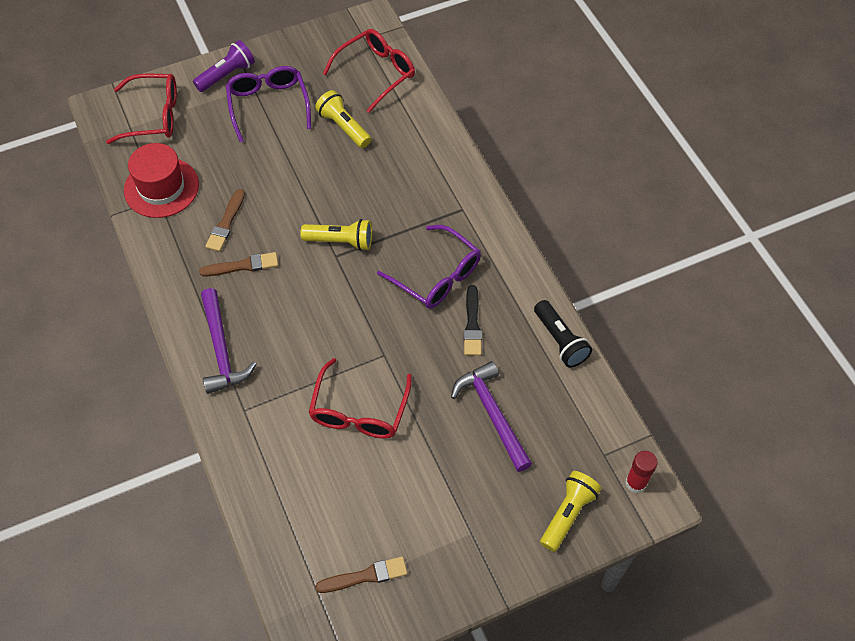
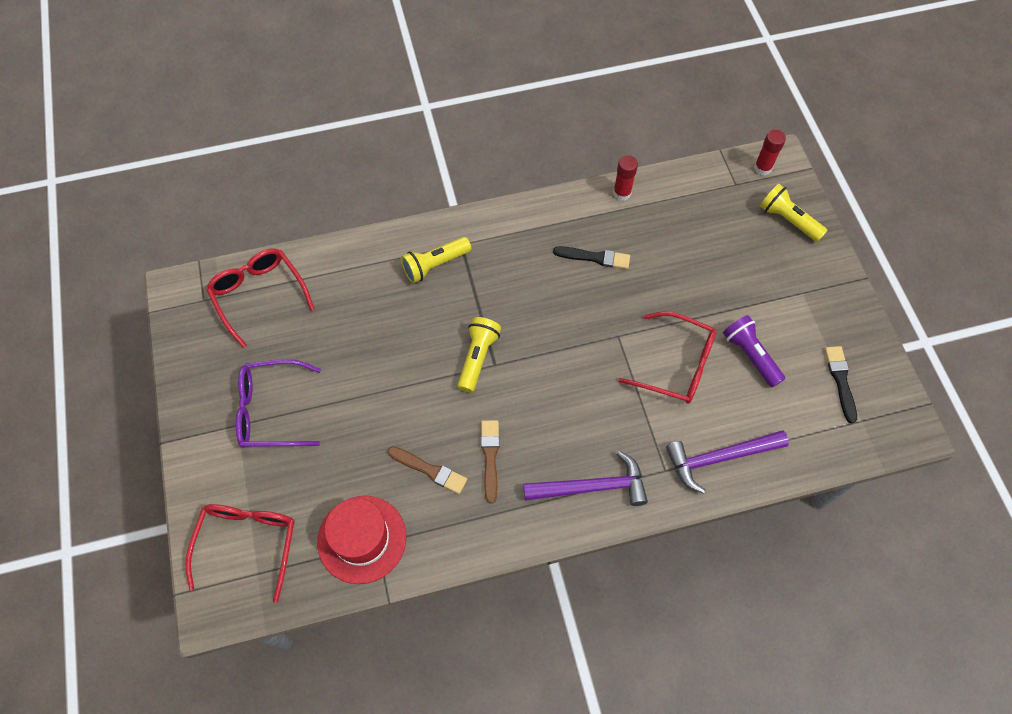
camera: 80 degrees left, 5 degrees up
(226, 75) = (209, 453): purple flashlight -> purple flashlight (750, 355)
(344, 127) = (326, 336): yellow flashlight -> yellow flashlight (435, 265)
(365, 576) = (840, 381): brown brush -> black brush
(437, 276) = (536, 278): purple glasses -> none
(492, 414) = (690, 257): purple hammer -> purple hammer (719, 458)
(560, 340) = (622, 193): black flashlight -> red glue stick

